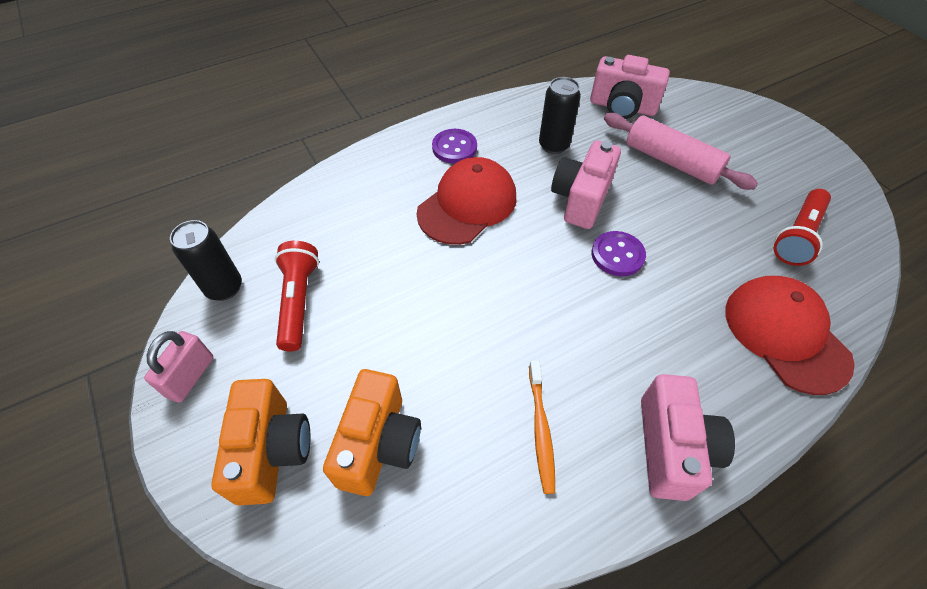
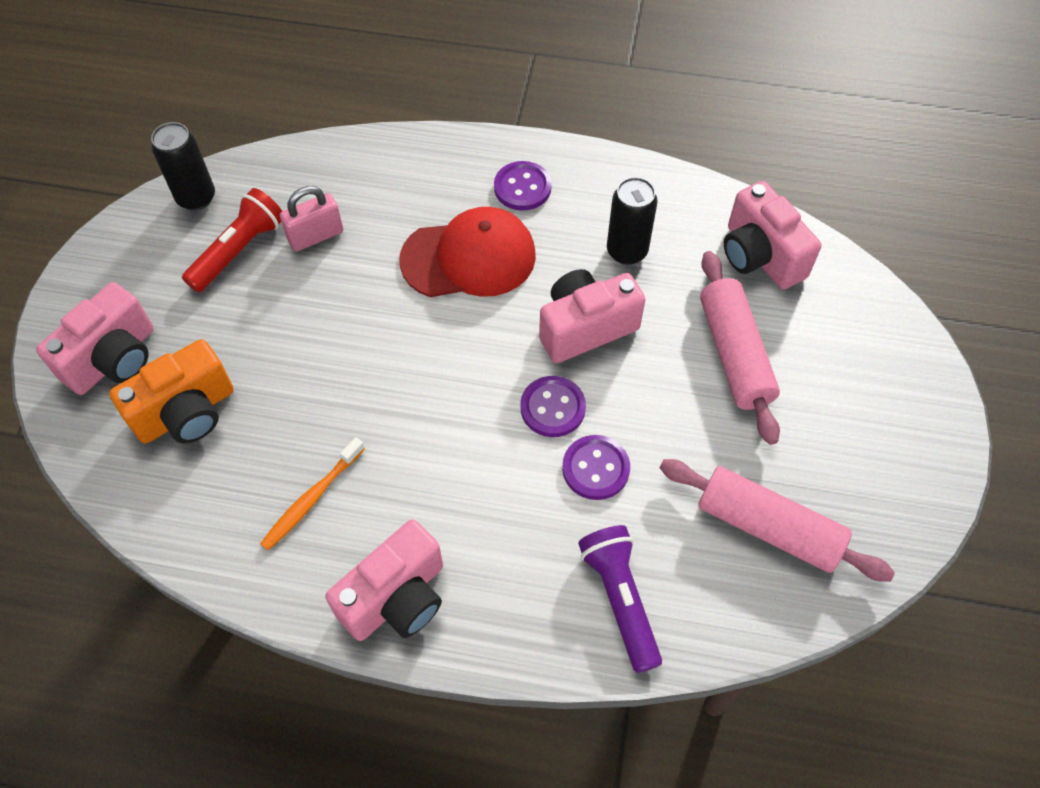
camera: 40 degrees right, 5 degrees up
(190, 376) = (111, 258): pink padlock -> pink padlock (316, 236)
(272, 451) = (114, 359): orange camera -> pink camera
(681, 271) = (595, 468): none -> purple button
(785, 334) = (620, 599): red cap -> purple flashlight
(797, 236) = (768, 527): red flashlight -> pink rolling pin

